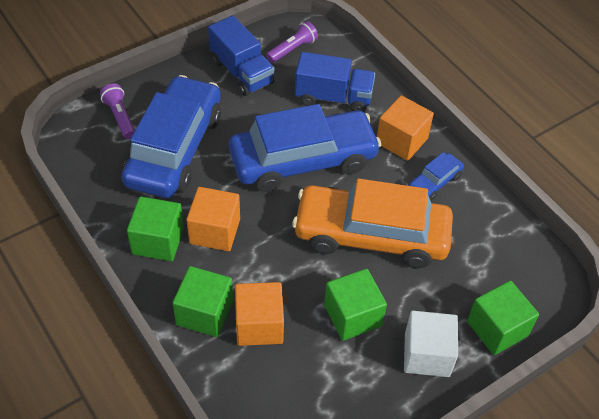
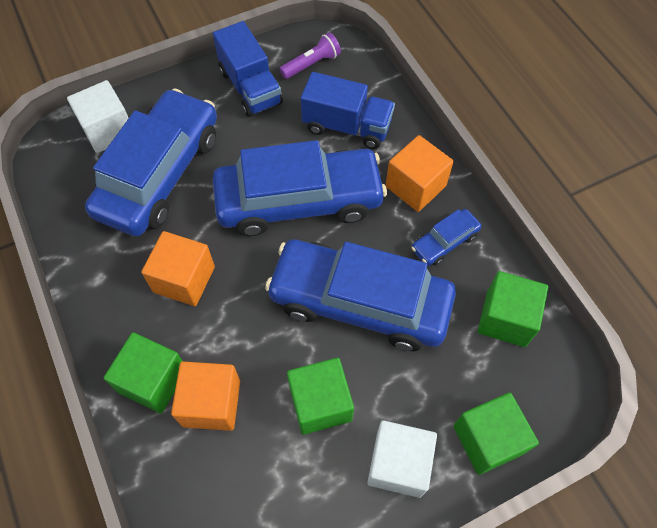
camera: 10 degrees right, 10 degrees up
(120, 117) = (108, 130): purple flashlight -> white cube
(158, 241) = (119, 285): green cube -> green cube (506, 319)
(371, 235) = (360, 302): orange car -> blue car

